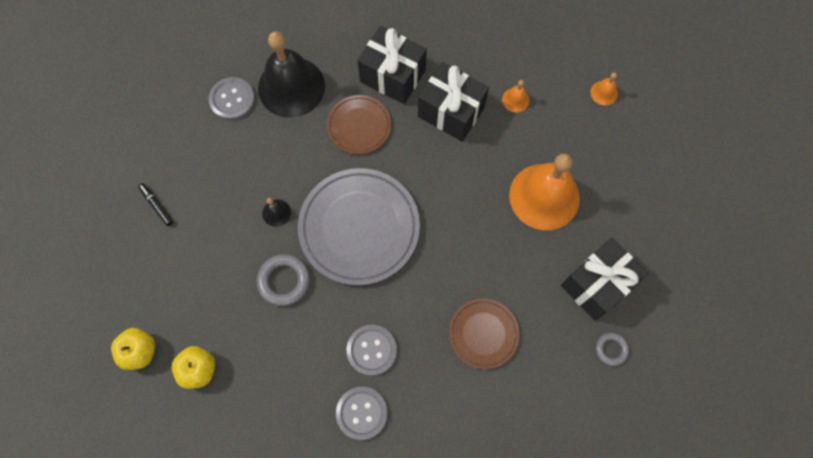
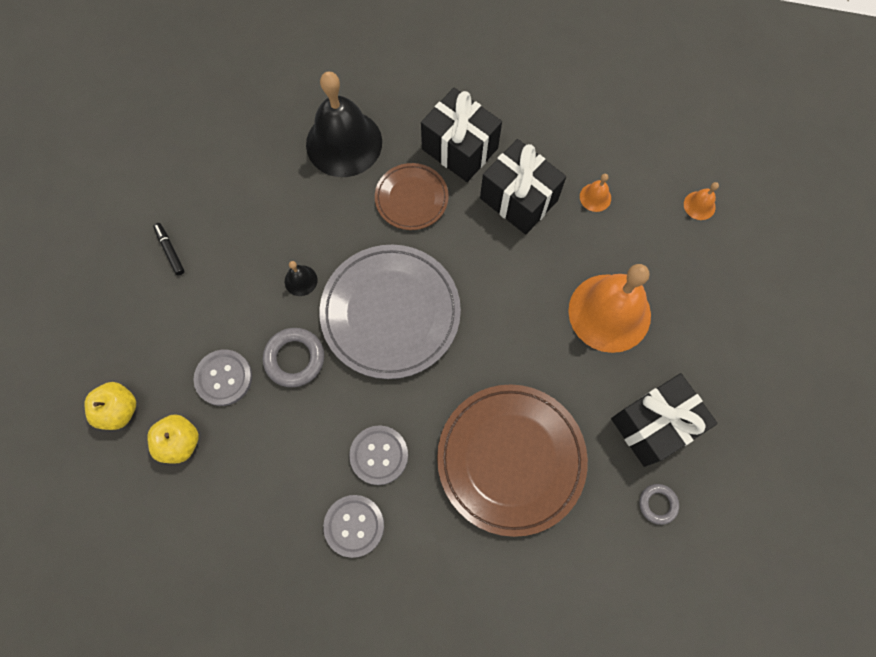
camera: 10 degrees right, 0 degrees up
(232, 99) = (276, 147): grey button -> grey button (224, 378)
(483, 334) = (511, 459): brown plate -> brown plate, size x1.80

